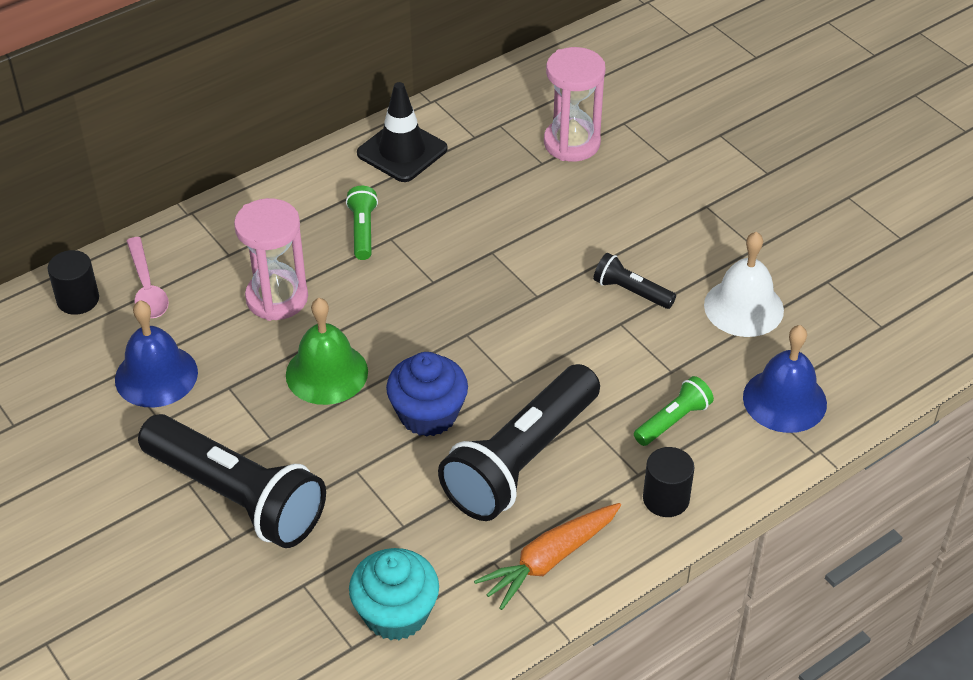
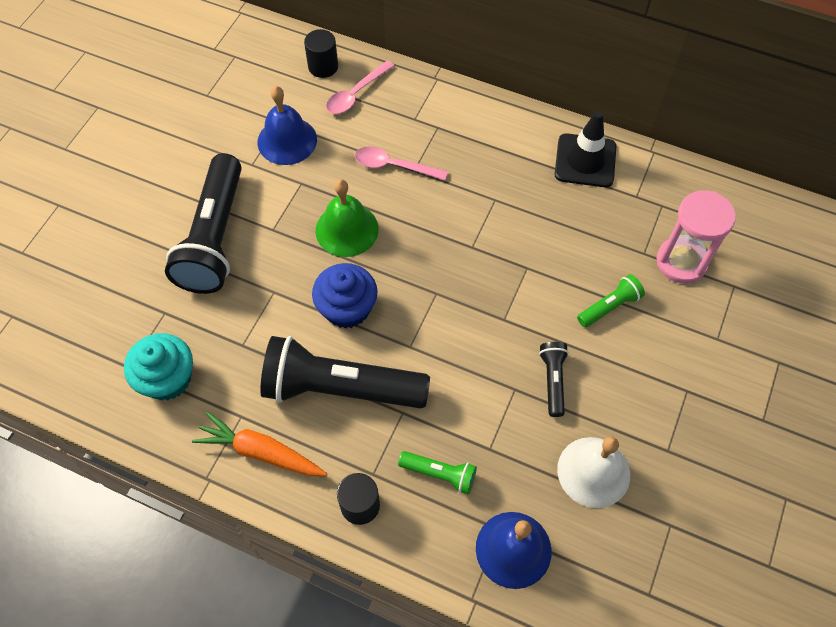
camera: 60 degrees right, 15 degrees up
(277, 298) = (394, 166): pink hourglass -> pink spoon
(363, 231) = (490, 180): green flashlight -> green flashlight (609, 306)

